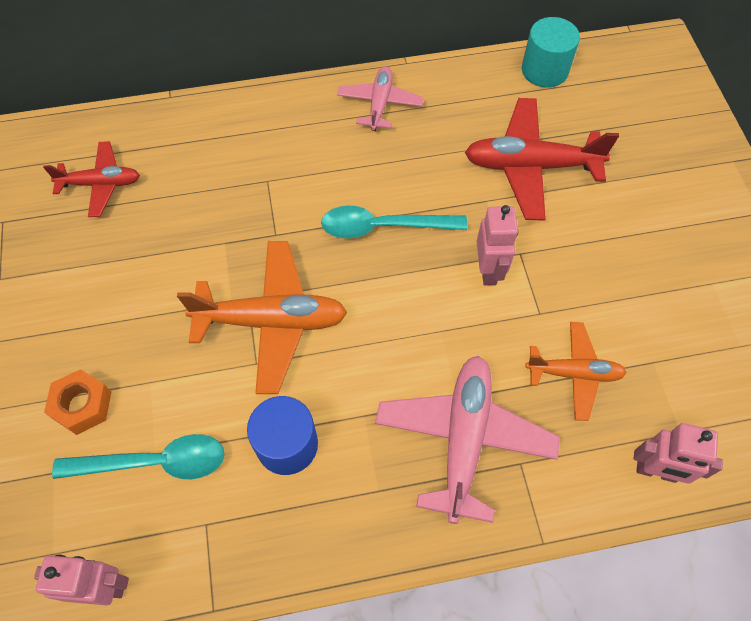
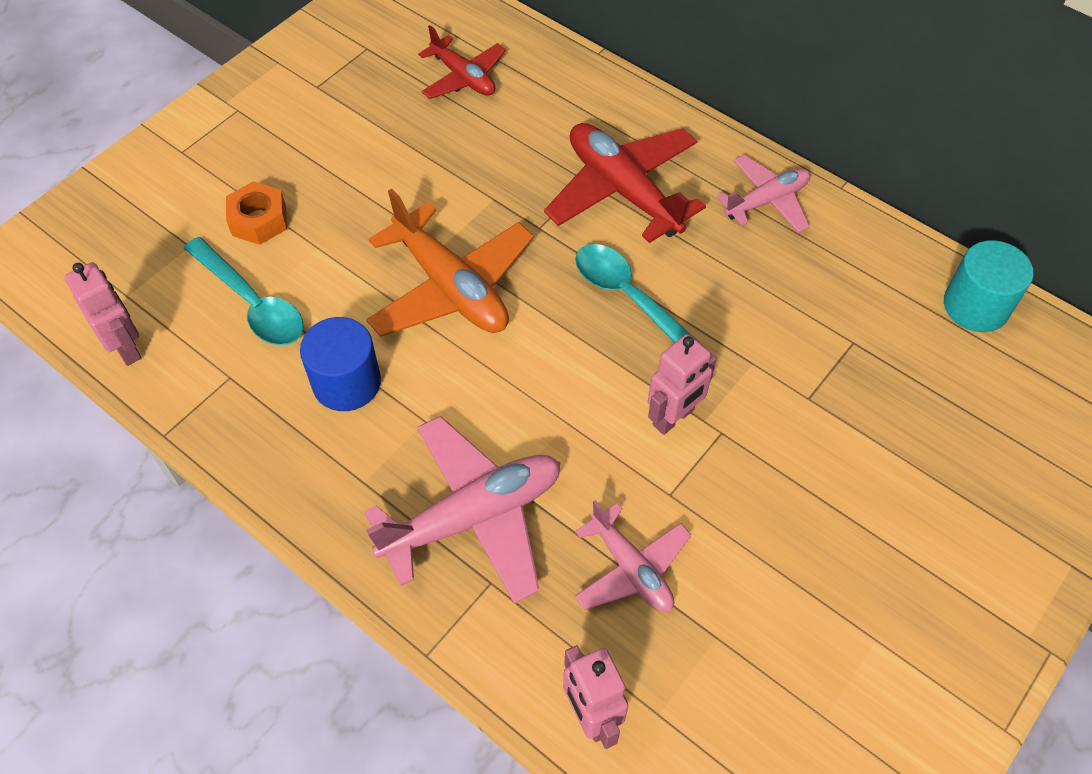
camera: 50 degrees right, 5 degrees down
(530, 166) = (837, 373): red plane -> red plane (623, 190)
(574, 373) = (631, 568): orange plane -> pink plane

